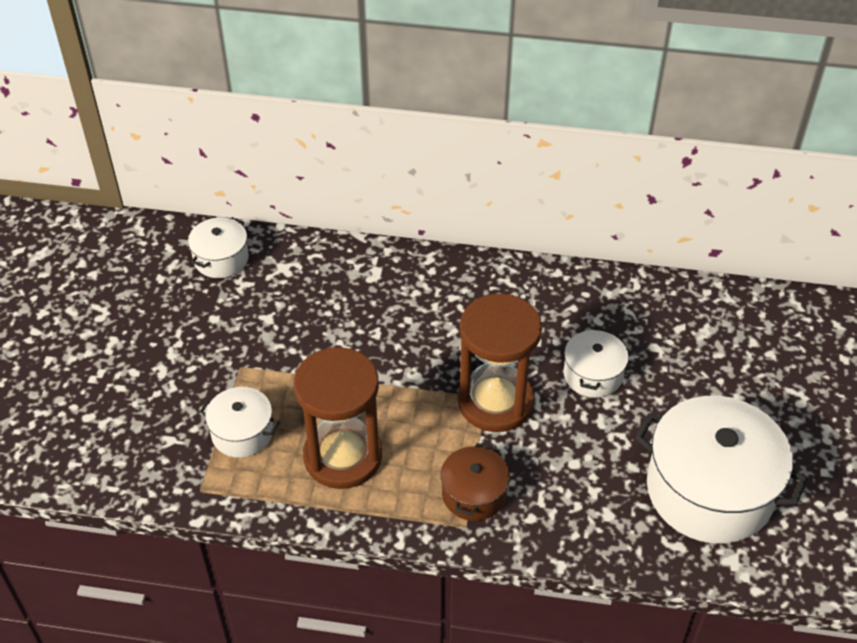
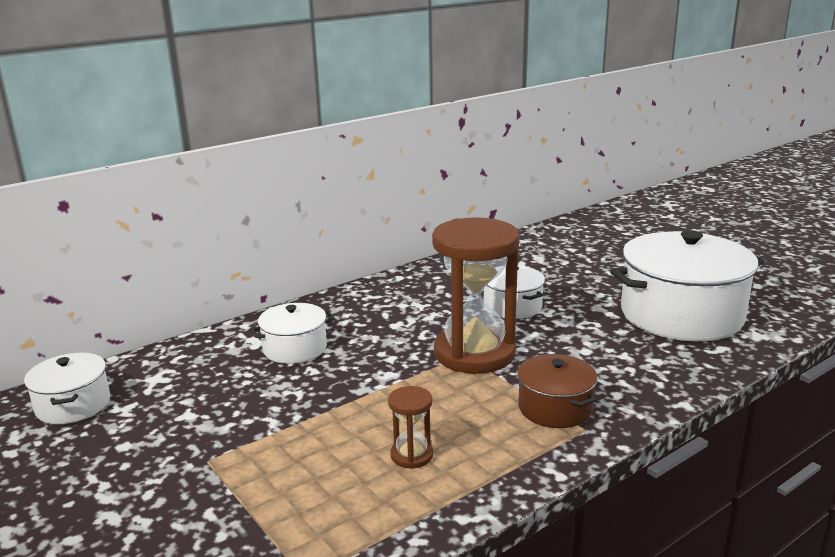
camera: 45 degrees left, 25 degrees down
(242, 433) = (284, 503): white pot -> white pot (295, 348)
(343, 456) = (412, 455): brown hourglass -> brown hourglass, size x0.43

